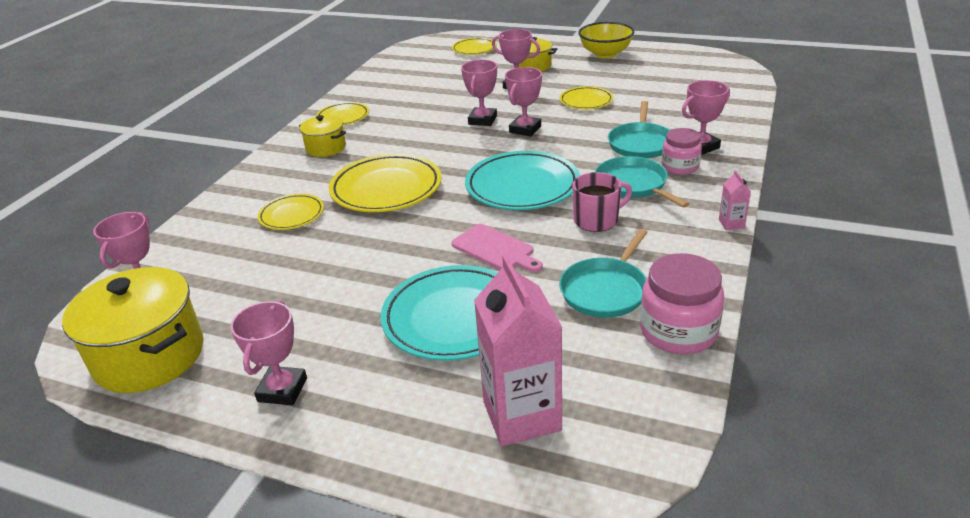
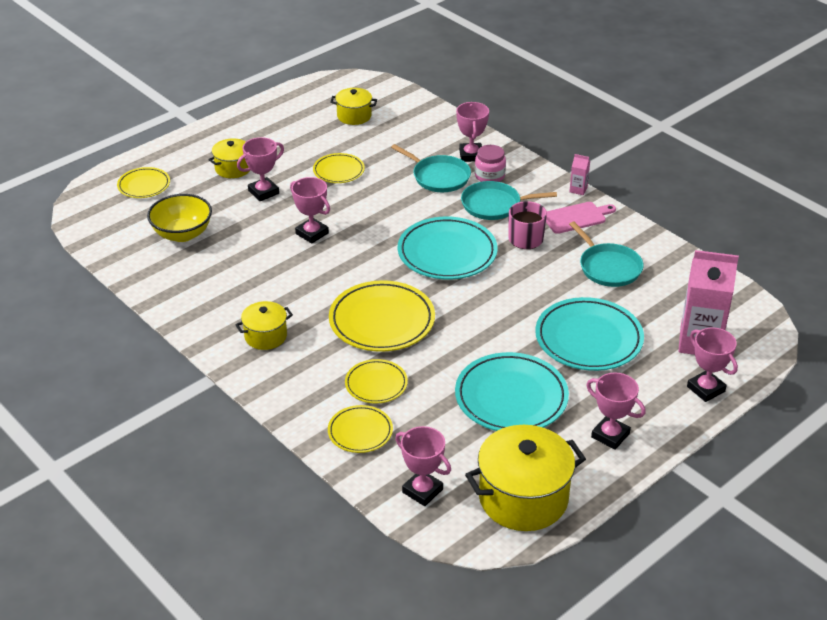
camera: 65 degrees left, 5 degrees up
(314, 296) = (511, 397): none -> turquoise plate
(343, 117) = (208, 309): yellow plate -> yellow plate (360, 432)
(495, 249) = (522, 295): pink cutting board -> pink cutting board (576, 217)
(525, 129) = (355, 218): pink trophy -> pink trophy (705, 389)
(605, 54) = (256, 124): yellow bowl -> yellow bowl (182, 234)
(677, 80) = (354, 116): none -> yellow pot
(678, 331) = (667, 258): pink jar -> none

